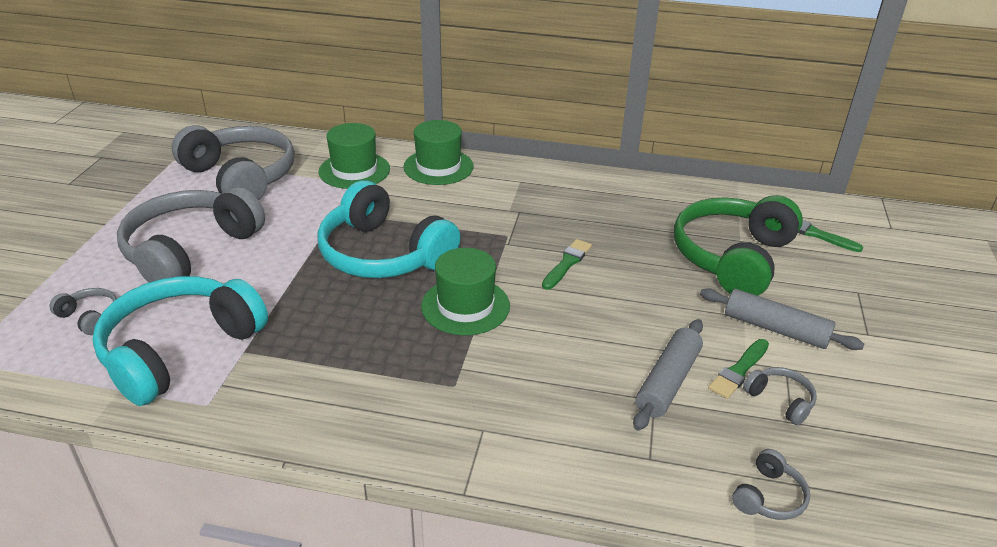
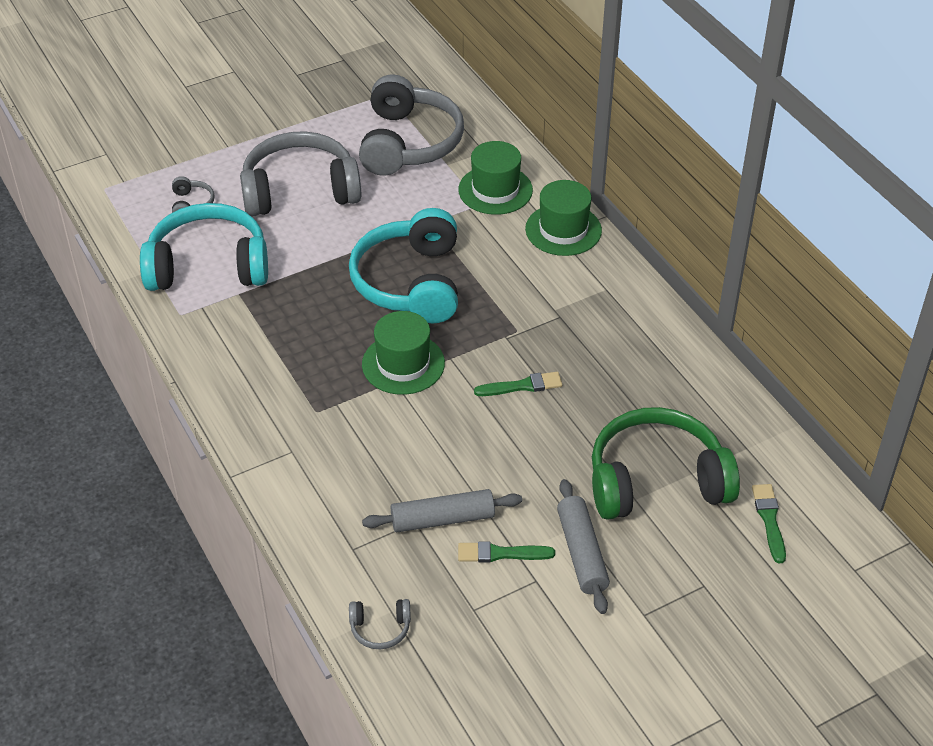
camera: 50 degrees right, 10 degrees up
(780, 400) = (491, 593): grey headphones -> none

